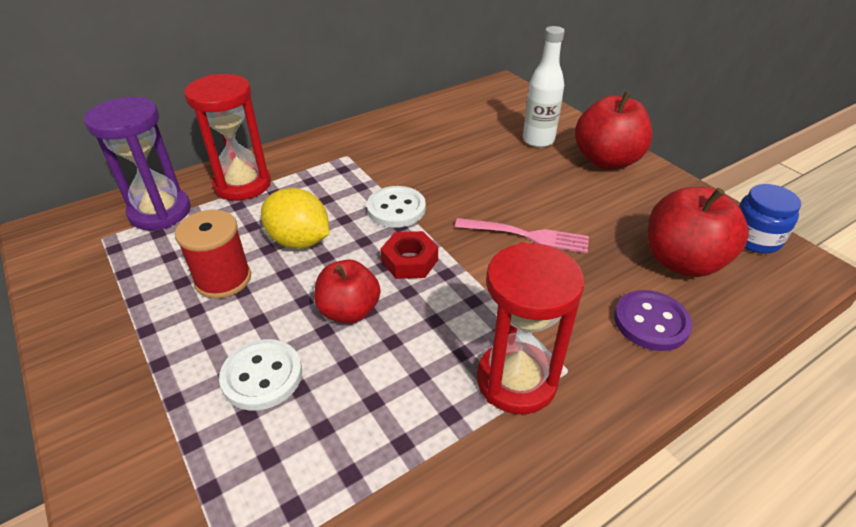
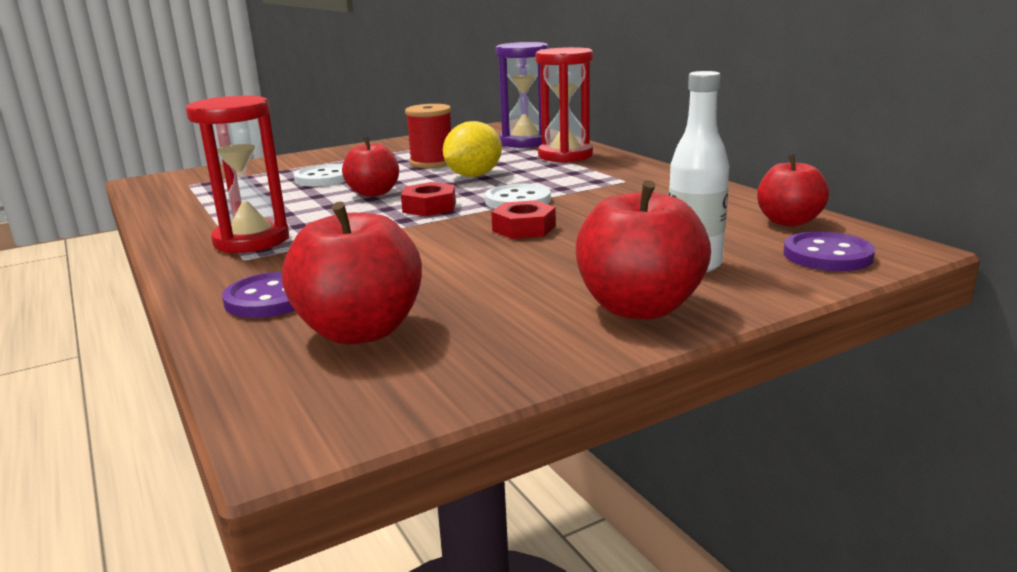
camera: 95 degrees right, 20 degrees down
(458, 105) = (788, 221): none -> red apple
(473, 203) = (524, 228): none -> red nut
(516, 102) = (827, 255): none -> purple button
(526, 235) = (452, 250): pink fork -> none
(754, 238) = (385, 400): blue jar -> none

